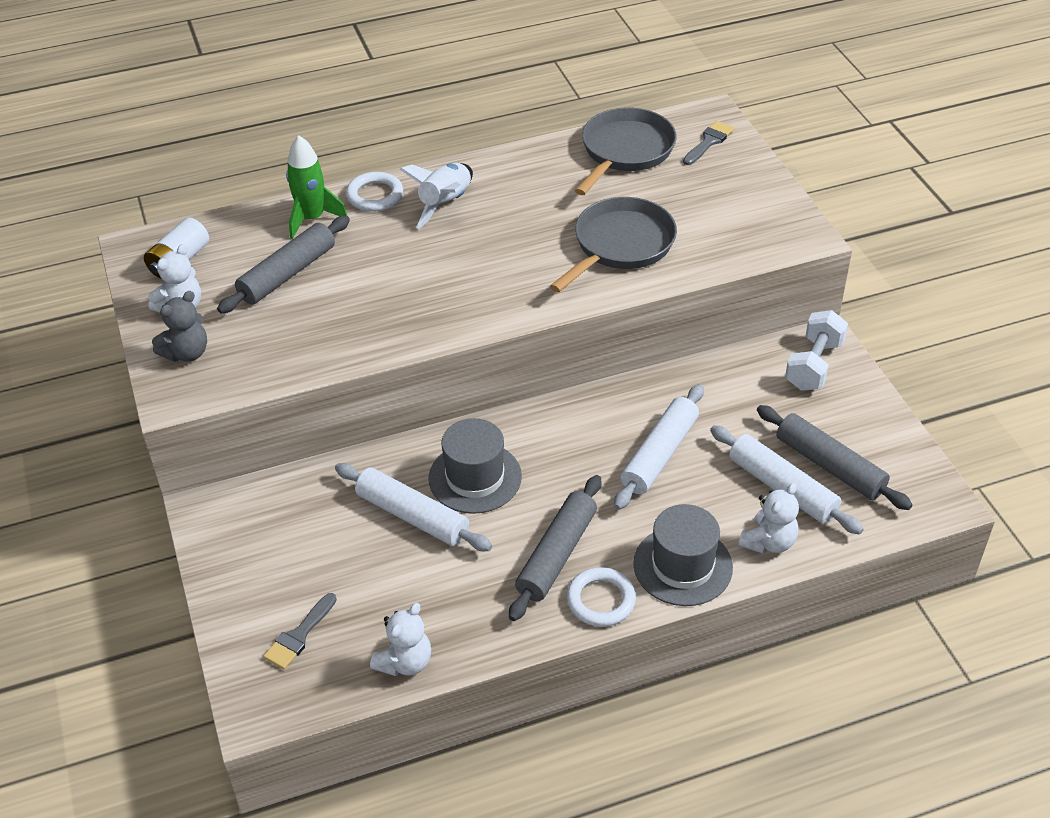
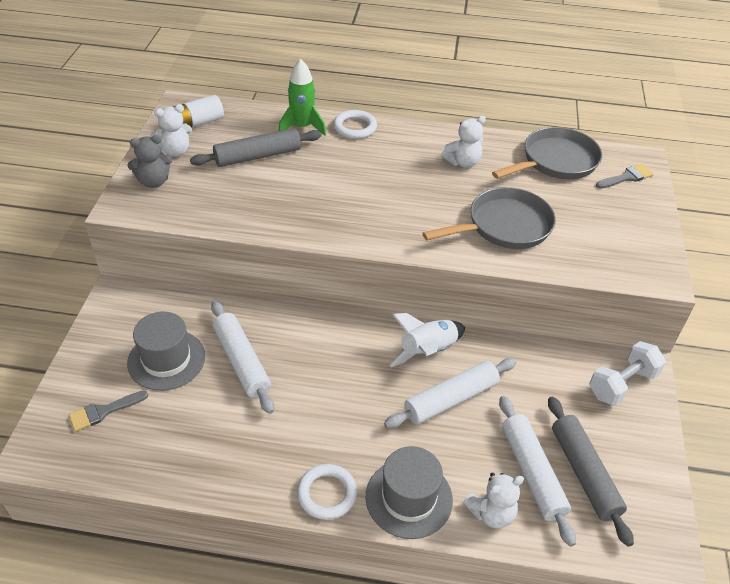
camera: 25 degrees right, 0 degrees up
(405, 662) = (155, 468): white teddy bear -> white teddy bear (463, 162)
(445, 203) = (398, 150): white rocket -> white rocket (428, 351)
(475, 477) = (304, 354): grey hat -> grey hat (166, 359)
(557, 555) = (320, 441): grey rolling pin -> none

